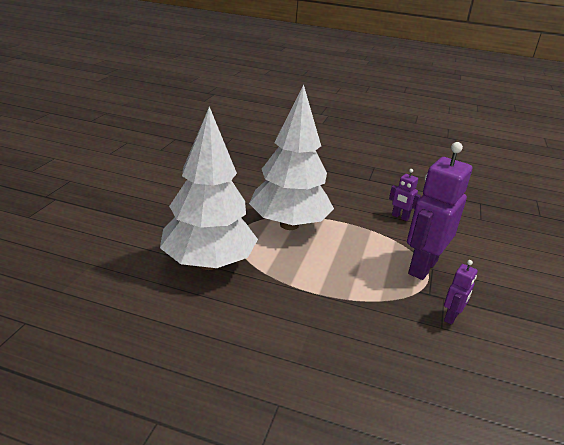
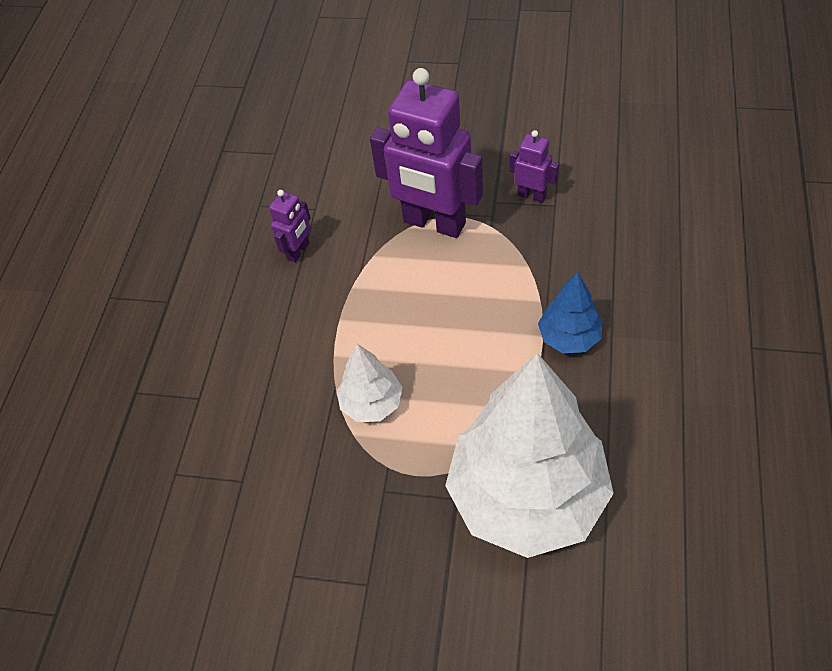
camera: 90 degrees left, 25 degrees up
(289, 225) = (372, 403): white tree -> white tree, size x0.45
(314, 305) = (569, 337): none -> blue tree

